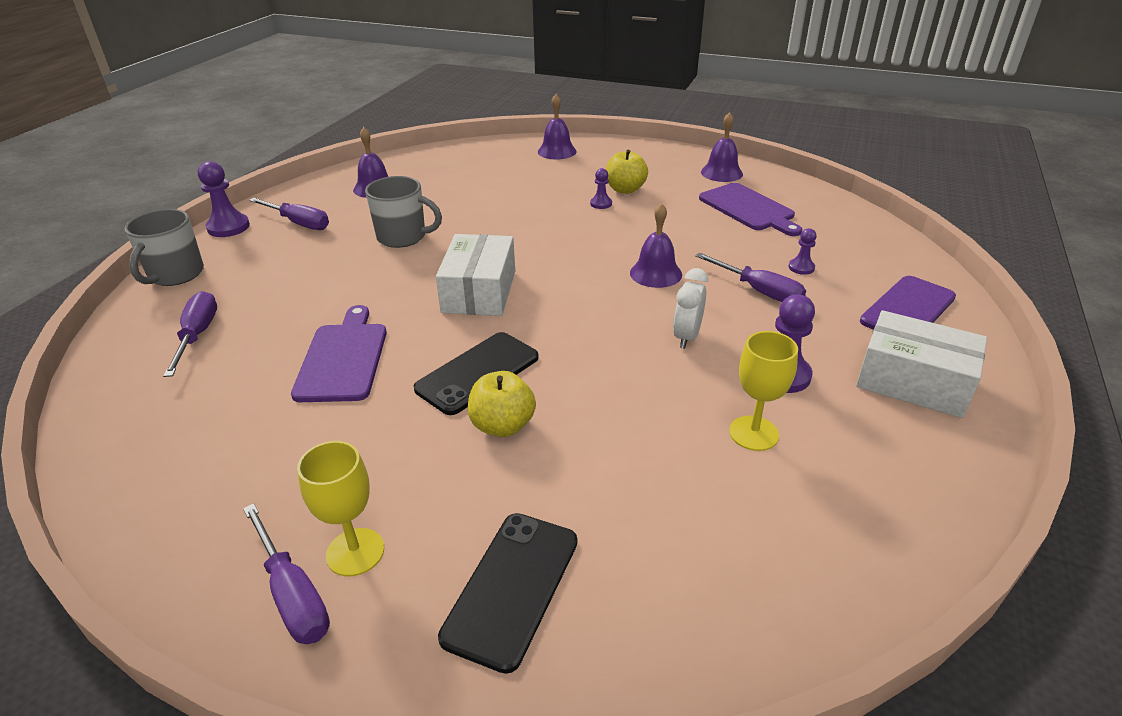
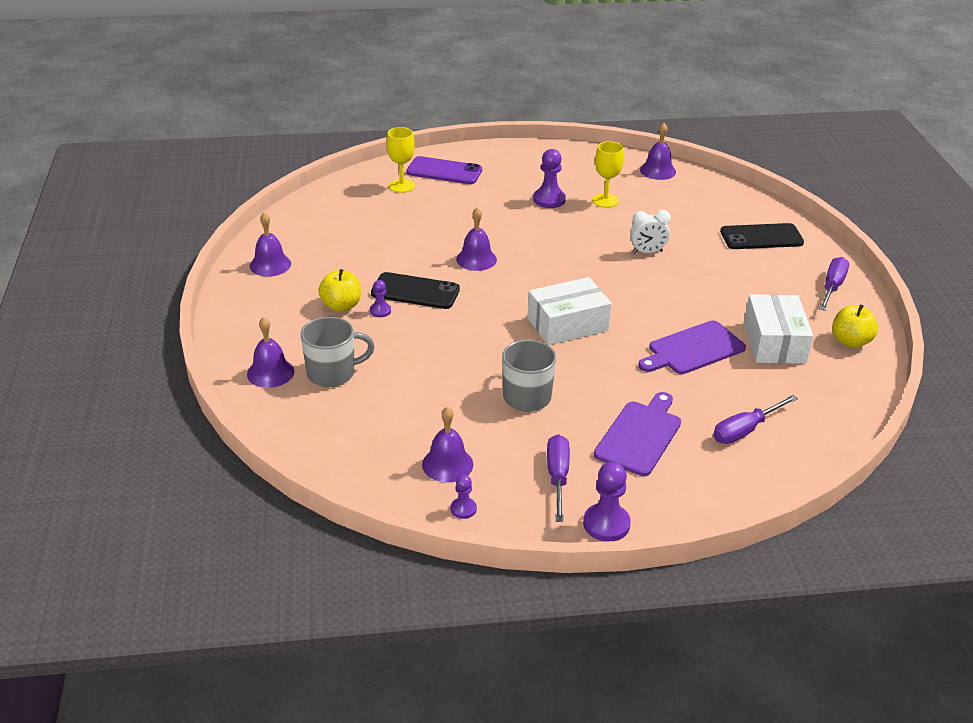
camera: 120 degrees left, 0 degrees up
(175, 275) = (702, 501): grey mug -> grey mug (332, 373)
(355, 552) = (796, 281): yellow goblet -> yellow goblet (401, 186)
(477, 373) = (650, 293): black phone -> black phone (415, 291)
(502, 425) = (680, 270): yellow apple -> yellow apple (850, 341)
(686, 337) = (542, 233): white clock -> white clock (647, 252)
(749, 209) = (339, 240): purple cutting board -> purple cutting board (640, 435)
(759, 291) = (465, 218): purple screwdriver -> none
(801, 268) = (420, 208): purple pawn -> purple pawn (463, 509)
(853, 562) = (658, 171): none -> purple bell
(913, 381) = (518, 166): white box -> white box (774, 342)

